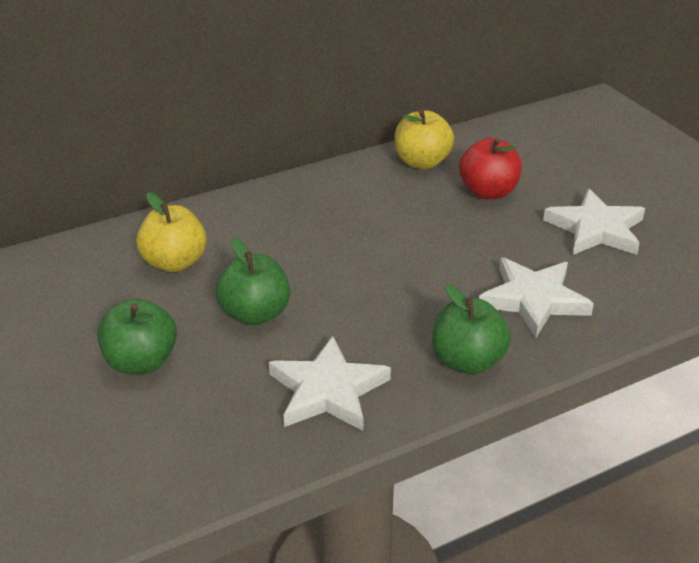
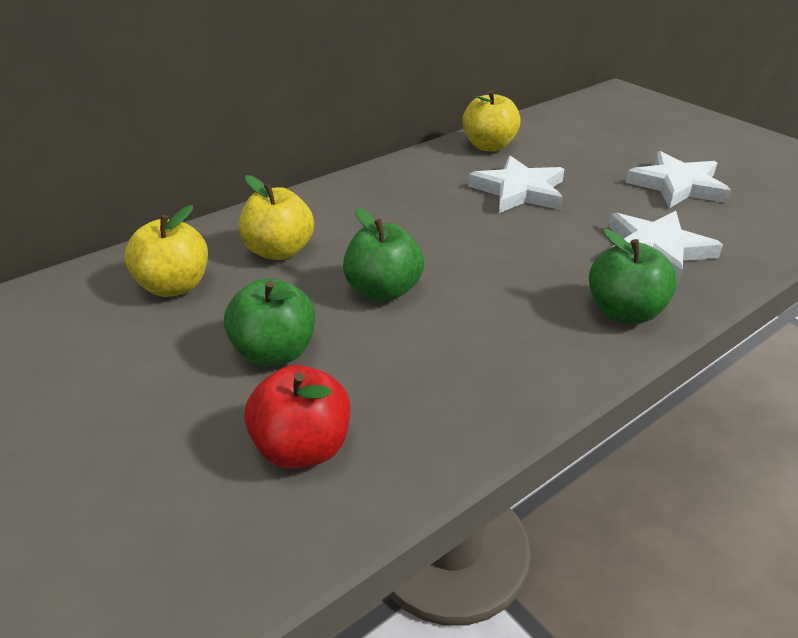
camera: 10 degrees left, 0 degrees up
(72, 288) = (174, 286): none -> yellow apple
(328, 391) = (494, 358): white star -> white star (519, 191)
(488, 192) = (562, 164): red apple -> red apple (302, 448)

